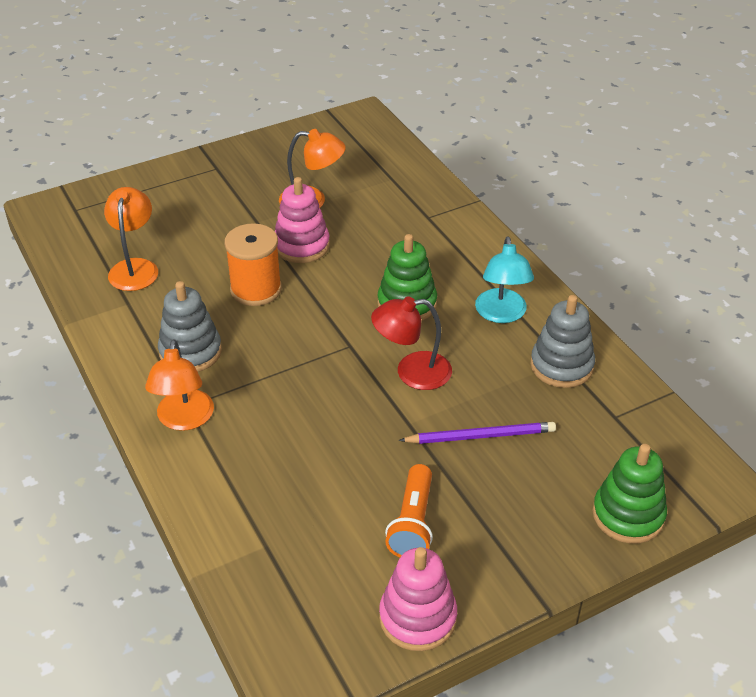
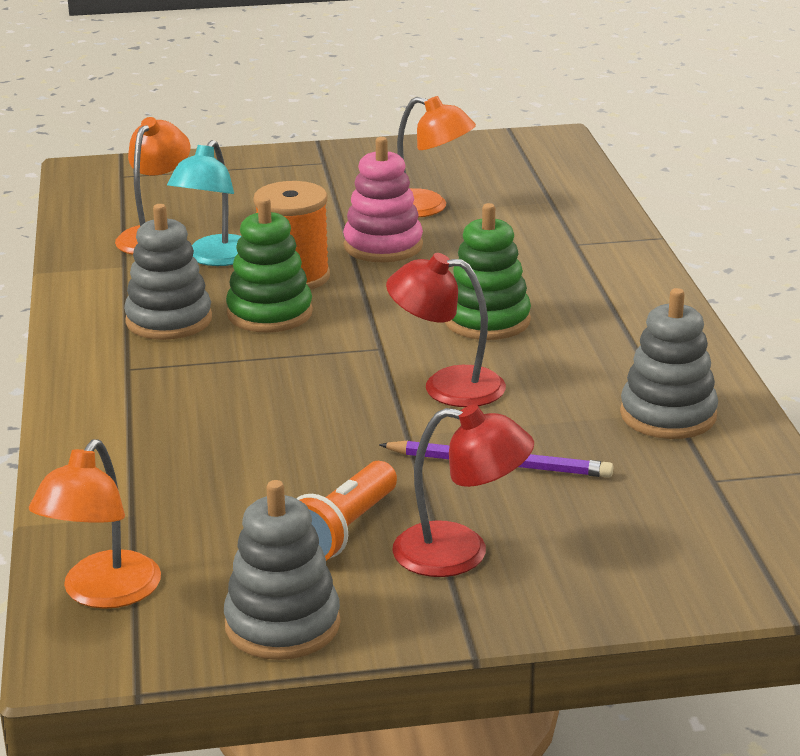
camera: 20 degrees right, 15 degrees down
(184, 420) = (115, 380): orange lamp -> orange lamp (103, 593)
(417, 617) = (282, 625): pink stacking toy -> grey stacking toy
(496, 522) = (460, 553): none -> red lamp
(501, 314) = (615, 351): turquoise lamp -> turquoise lamp (215, 258)
(628, 515) = (662, 584): green stacking toy -> green stacking toy (270, 313)

